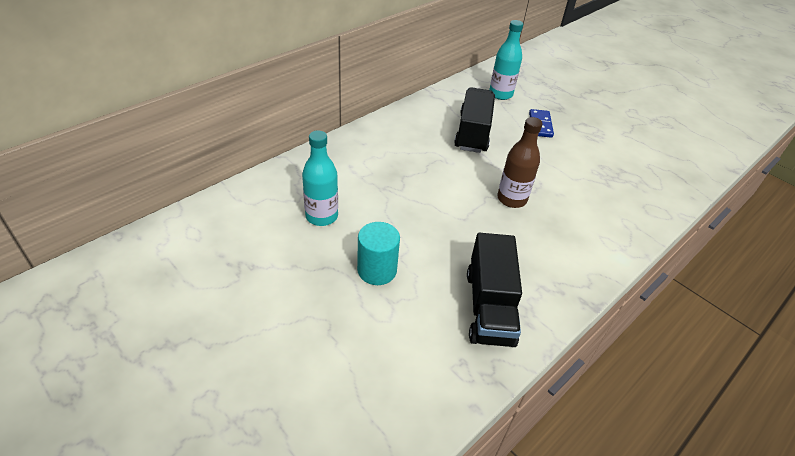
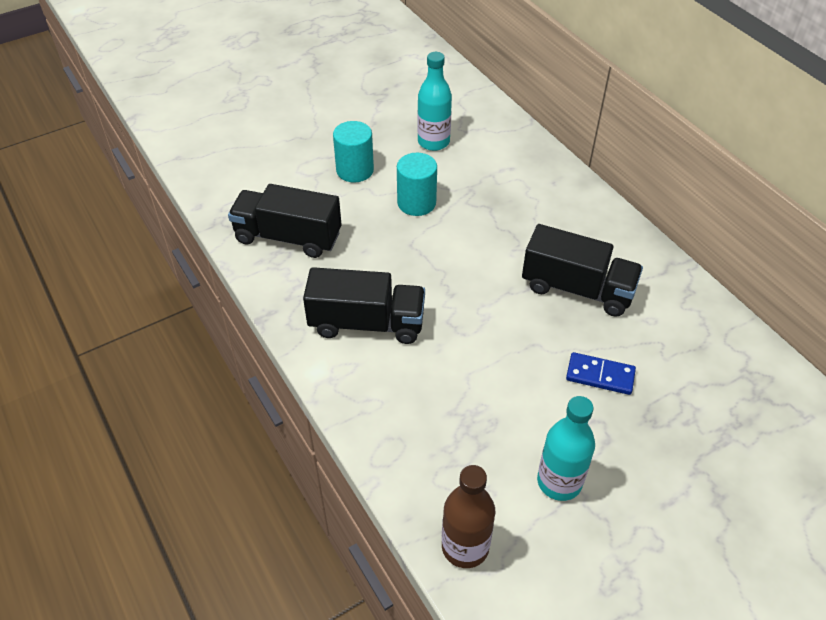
camera: 105 degrees right, 5 degrees up
(411, 220) = (416, 203): none -> turquoise cylinder
(500, 94) = (686, 347): turquoise bottle -> turquoise bottle (559, 482)
(511, 199) = (436, 295): brown bottle -> brown bottle (465, 547)
(560, 235) = (367, 323): none -> black truck

